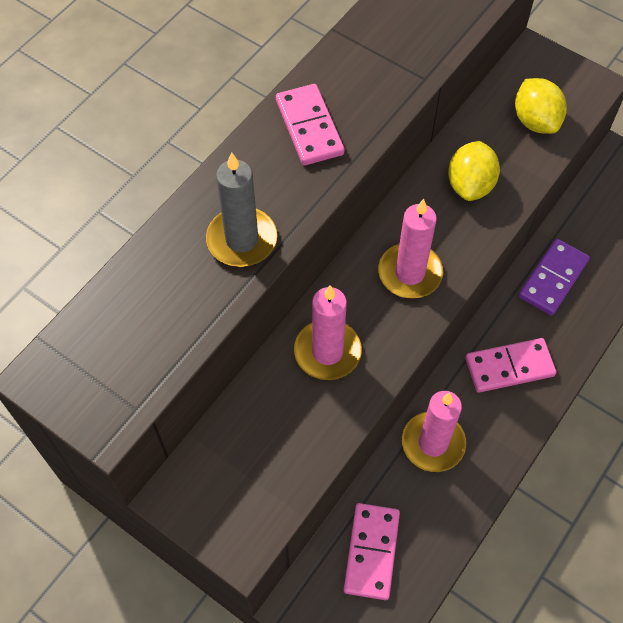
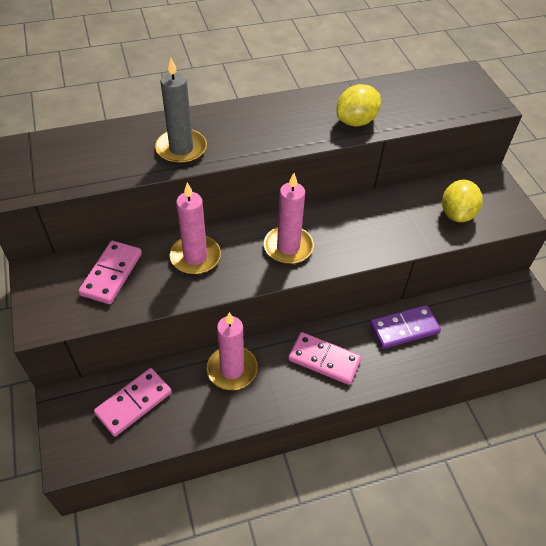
camera: 35 degrees right, 10 degrees down
(309, 127) = (280, 118): pink domino -> pink domino (111, 274)
(470, 185) = (376, 223): yellow lemon -> yellow lemon (356, 121)

